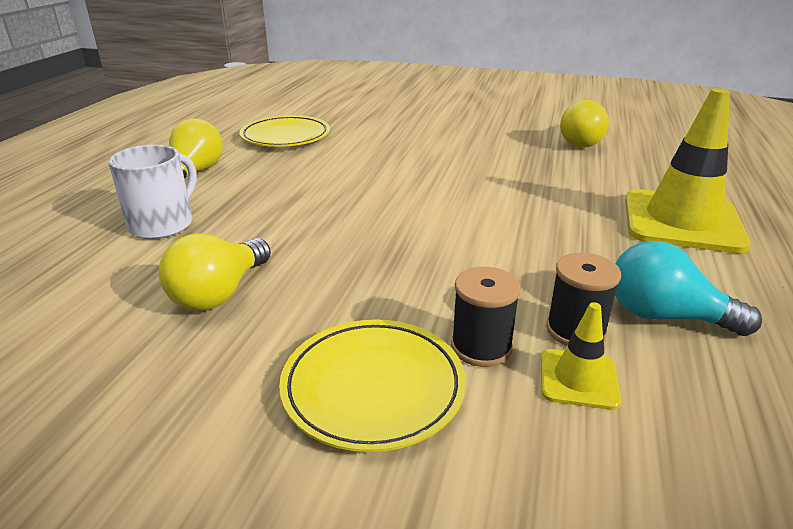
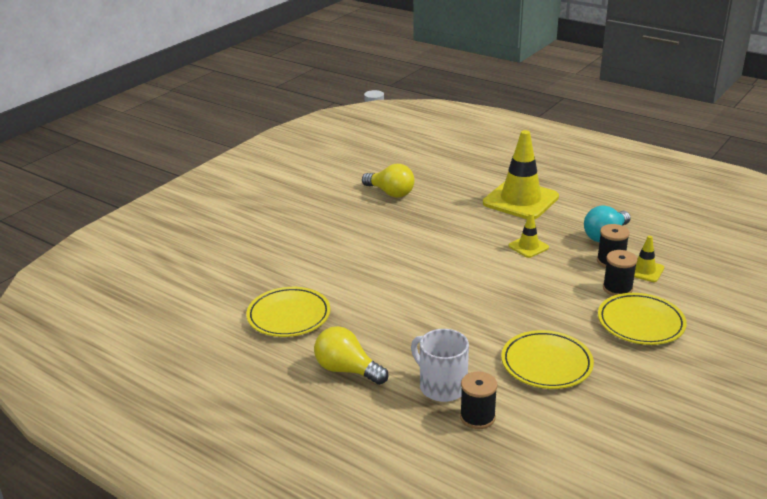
camera: 70 degrees left, 0 degrees up
(95, 254) = (477, 417): none -> black spool
(219, 293) = (546, 364): yellow light bulb -> yellow plate
(544, 243) = (528, 247): none -> yellow traffic cone

